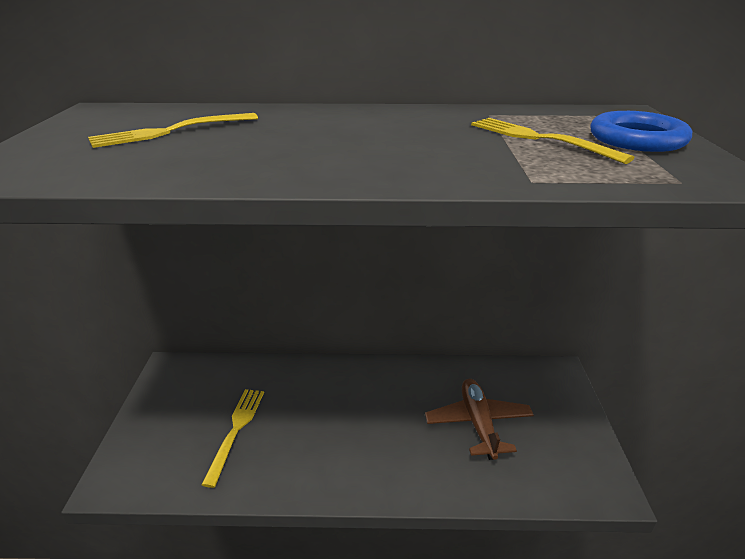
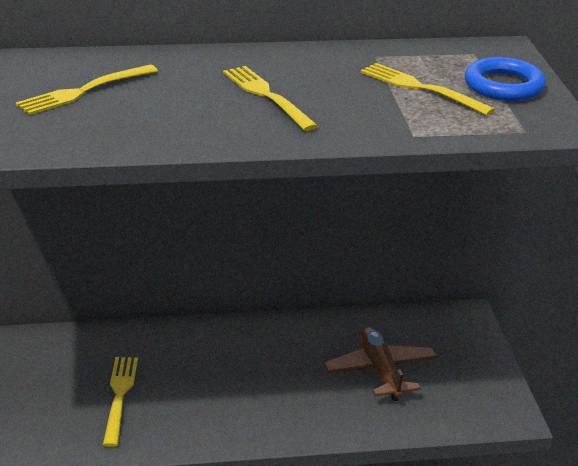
camera: 10 degrees left, 0 degrees up
(362, 140) = (266, 96): none -> yellow fork

